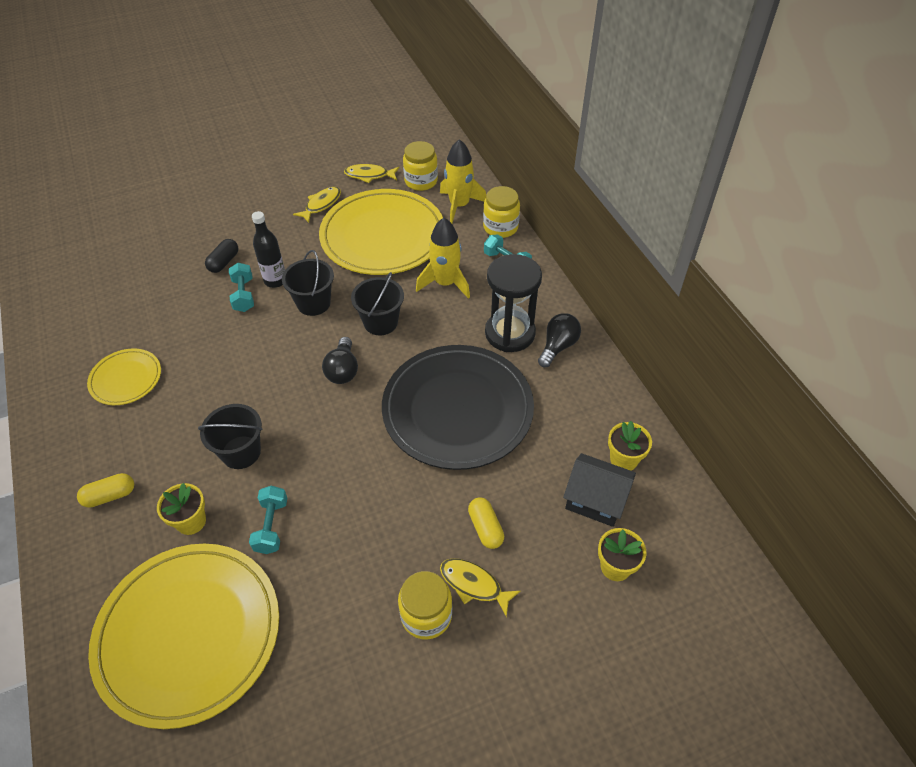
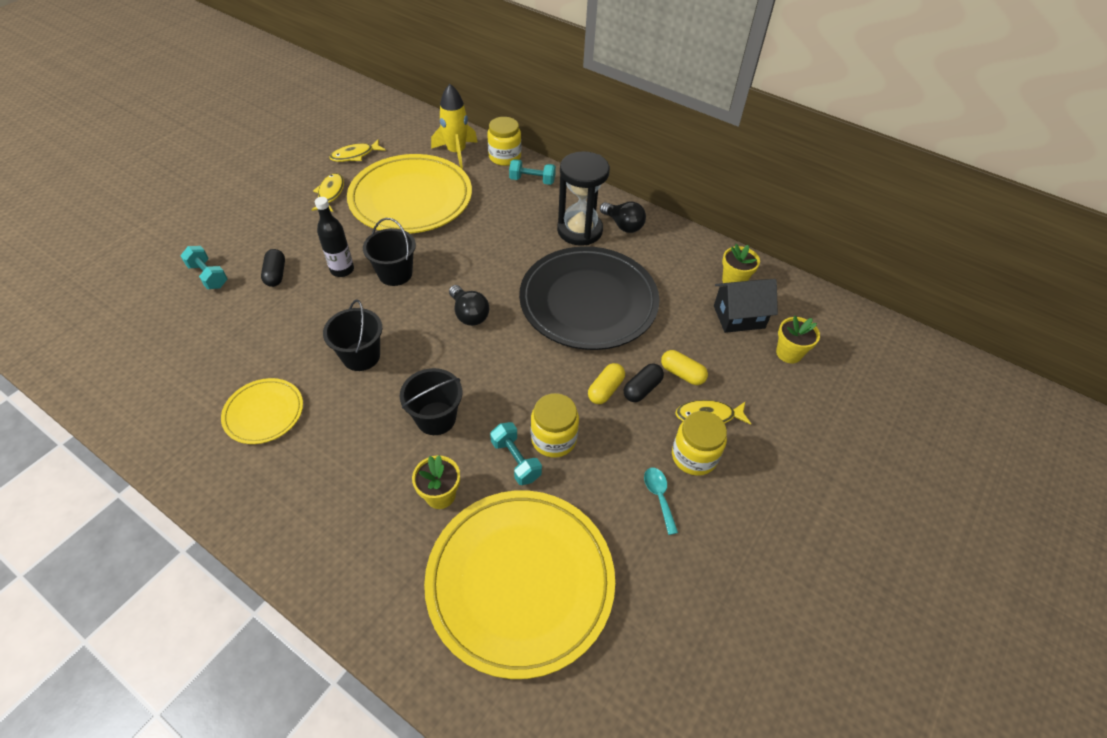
camera: 35 degrees left, 0 degrees up
(110, 496) = (340, 516): yellow capsule -> yellow capsule (605, 389)
(244, 295) = (322, 293): turquoise dumbbell -> turquoise dumbbell (208, 276)
(361, 633) = (659, 496): none -> turquoise spoon
(380, 322) = (468, 264): black bucket -> black bucket (361, 356)
(421, 181) = (406, 145): yellow jar -> yellow jar (553, 439)
(434, 522) = (642, 389): none -> black capsule
(445, 283) = (496, 214): yellow rocket -> none
(558, 346) = (623, 225): black light bulb -> black light bulb turned 135 degrees clockwise

